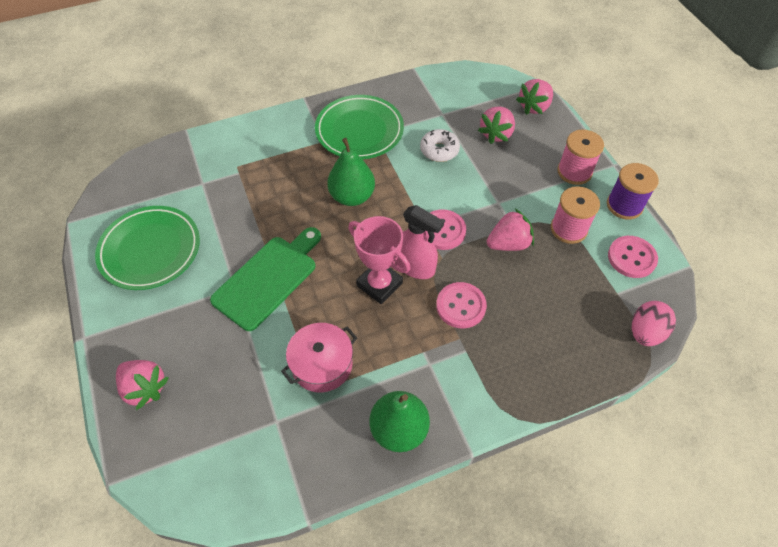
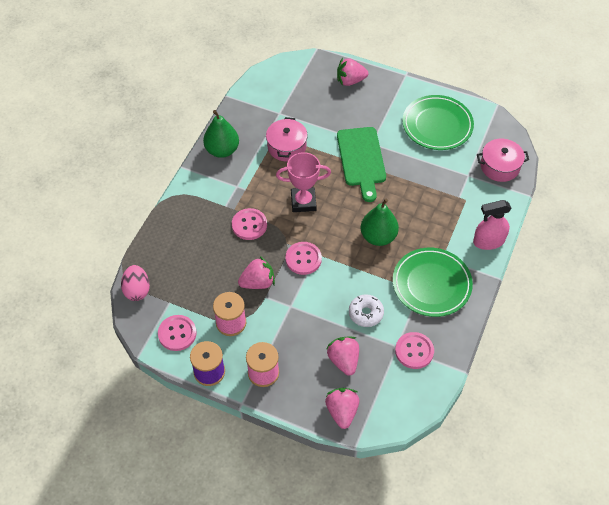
camera: 135 degrees right, 0 degrees up
(166, 168) = (500, 166): none -> pink pot
(415, 266) = (296, 226): pink spray bottle -> pink spray bottle (488, 241)
(433, 102) = (414, 351): none -> pink button
(508, 243) = (258, 282): pink strawberry -> pink strawberry turned 135 degrees counterclockwise

